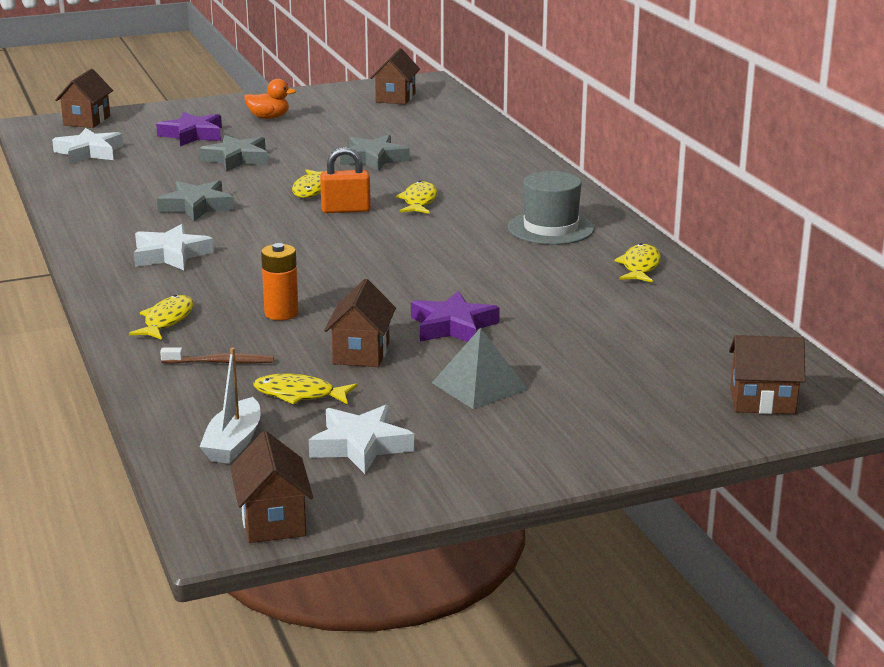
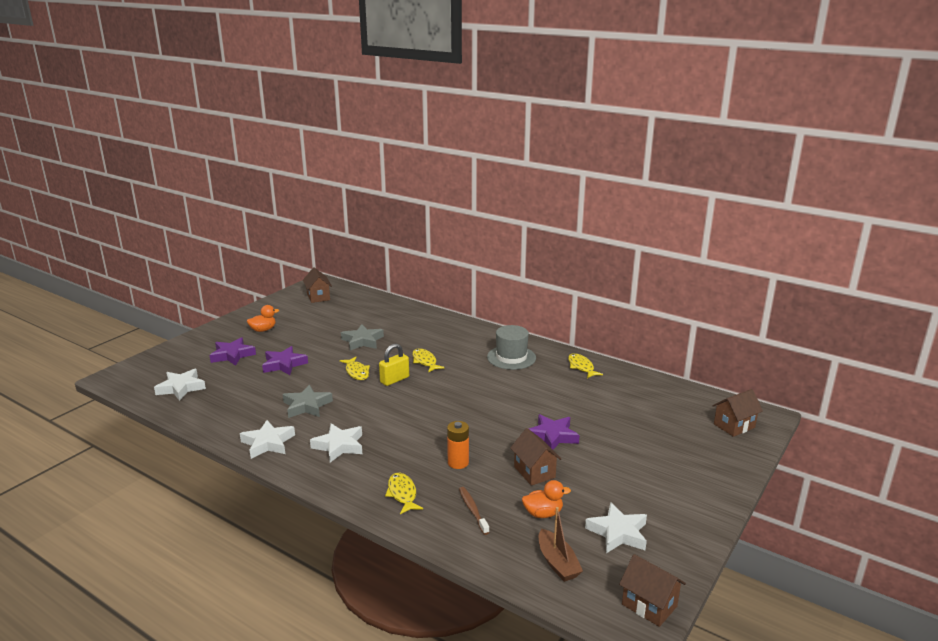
camera: 35 degrees left, 0 degrees up
(87, 120) = (146, 364): brown house -> none
(99, 229) = (268, 443): none -> white star
(220, 362) = (473, 510): brown toothbrush -> brown toothbrush turned 75 degrees counterclockwise
(233, 443) = (557, 563): white boat -> brown boat
(236, 159) = (284, 364): grey star -> purple star
(299, 394) = (543, 513): yellow fish -> orange duck
(346, 210) = (394, 380): orange padlock -> yellow padlock
(479, 386) = (616, 468): grey pyramid -> none

